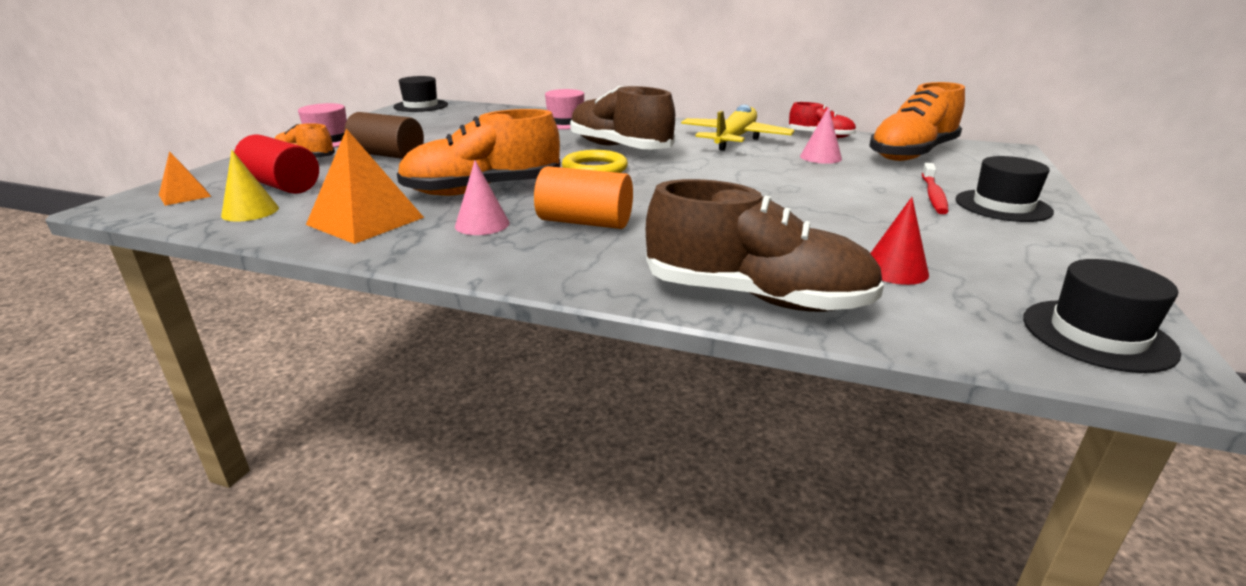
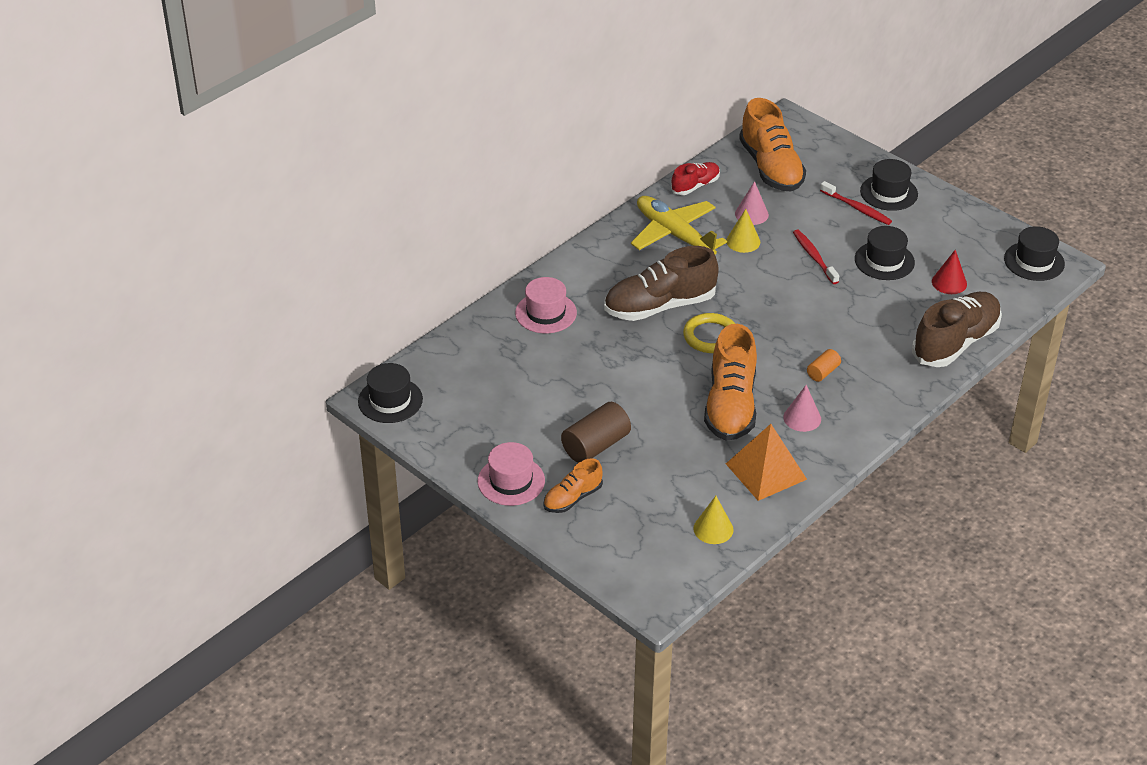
camera: 65 degrees left, 15 degrees up
(184, 195) = (650, 568): orange pyramid -> none
(282, 185) = (654, 512): red cylinder -> none
(585, 222) = (823, 372): orange cylinder -> orange cylinder, size x0.54
(770, 160) = (743, 241): none -> yellow cone
(800, 189) = (814, 257): none -> red toothbrush
(862, 223) = (884, 261): none -> black hat

